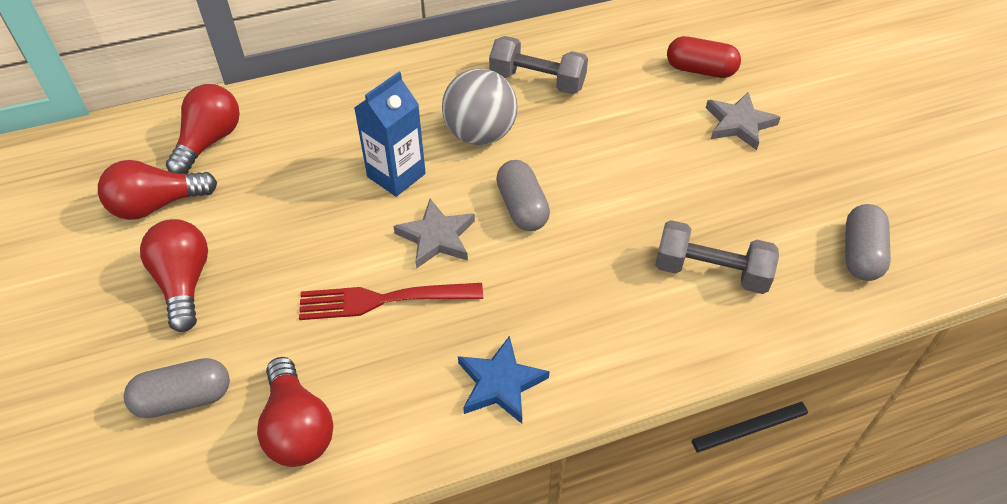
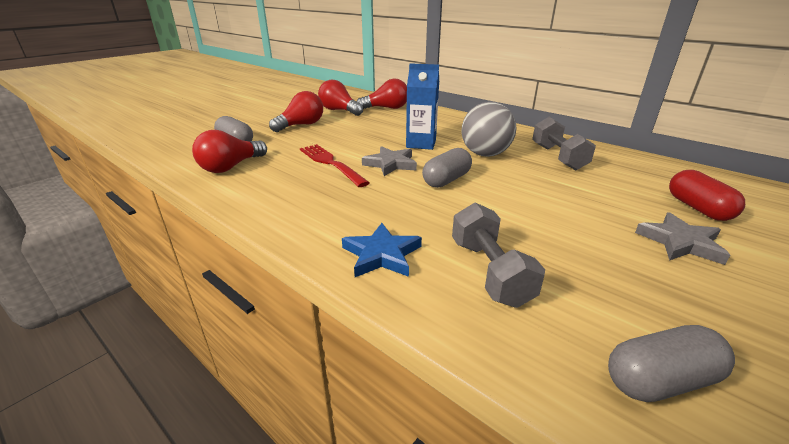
camera: 60 degrees right, 20 degrees down
(500, 383) = (296, 211): blue star -> blue star (382, 255)

